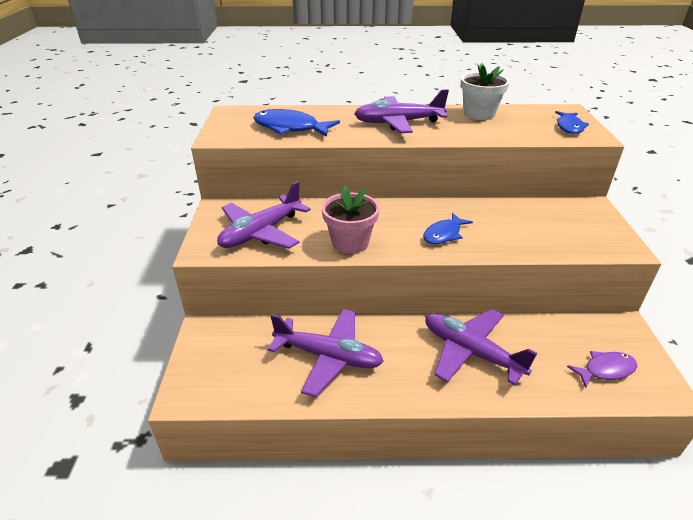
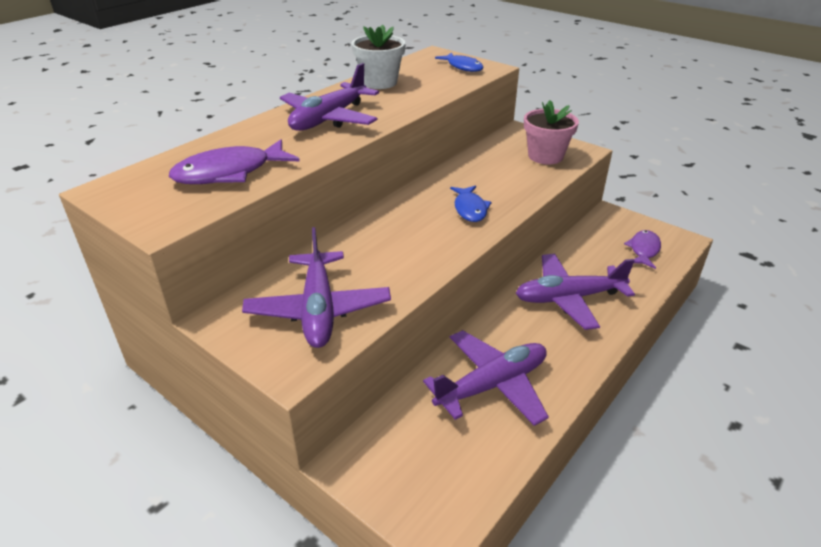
camera: 50 degrees left, 0 degrees up
(290, 128) = (229, 173): blue fish -> purple fish
(350, 242) = (415, 262): pink flower pot -> pink flower pot (545, 156)

